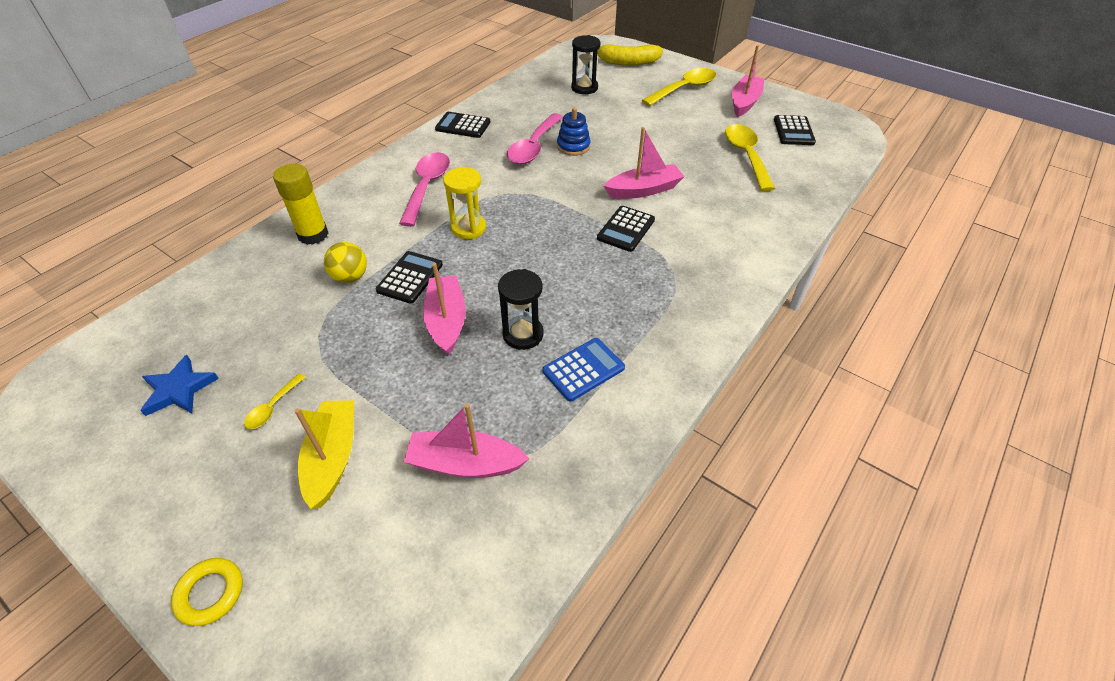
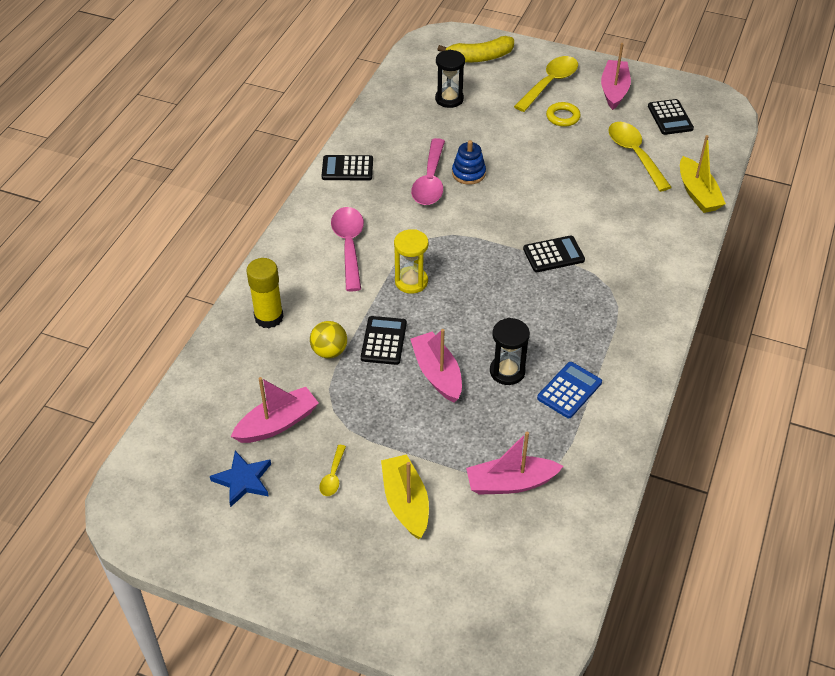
camera: 15 degrees left, 0 degrees up
(210, 593) = (372, 612): yellow ring -> yellow ring (563, 117)
(626, 229) = (553, 255): black calculator -> black calculator turned 120 degrees counterclockwise
(643, 190) = (554, 210): pink boat -> pink boat (277, 423)
(802, 199) = (697, 193): none -> yellow boat

